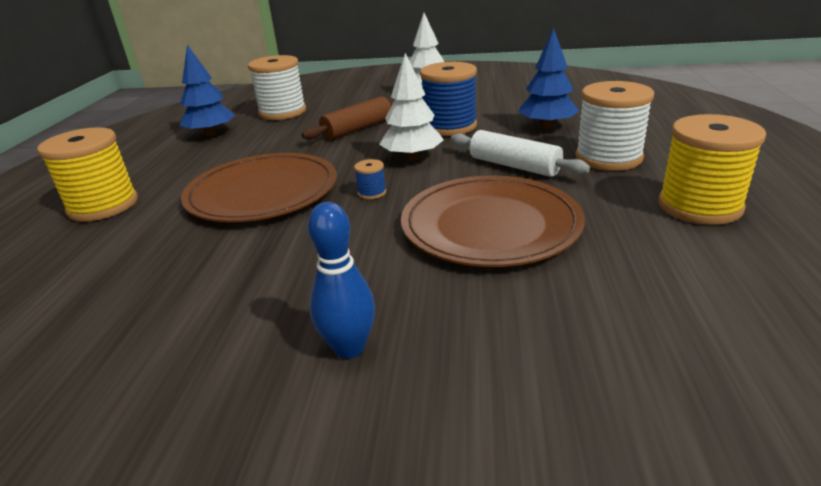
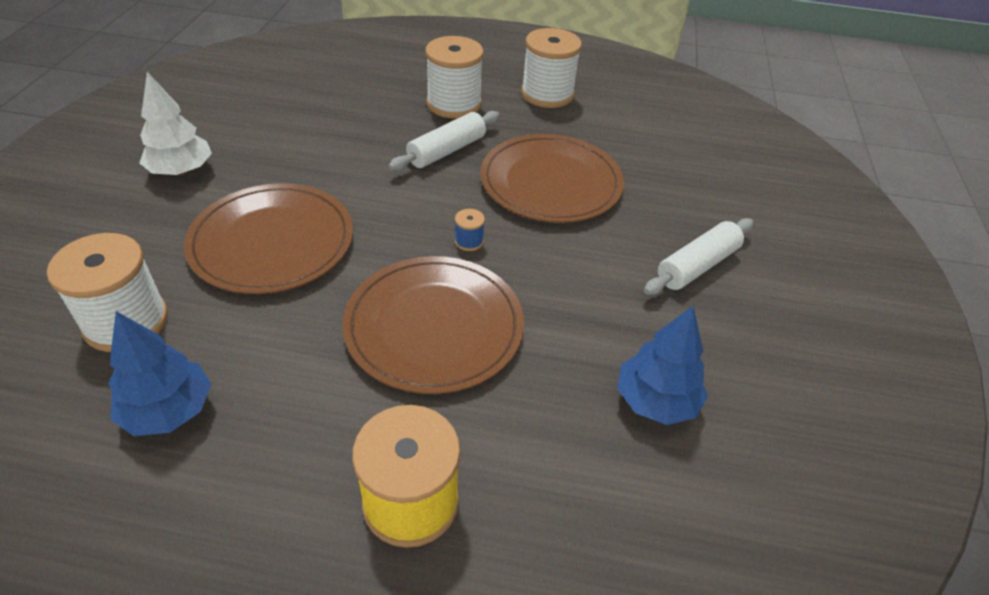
camera: 90 degrees left, 15 degrees up
(349, 348) = (697, 266): blue bowling pin -> white rolling pin
(357, 129) = (272, 242): brown rolling pin -> brown plate
(412, 157) = (394, 207): white tree -> none
(449, 126) = (319, 171): blue spool -> none
(546, 126) = (363, 114): blue tree -> blue tree (655, 401)
(699, 206) = (547, 94): yellow spool -> white spool

